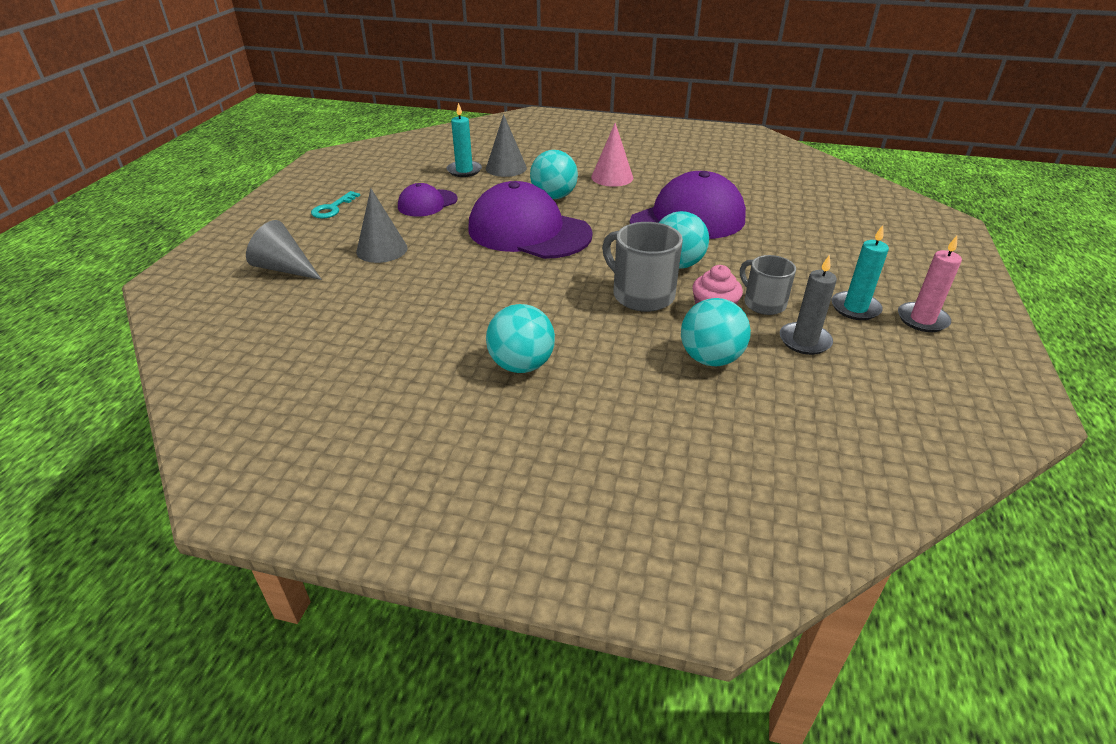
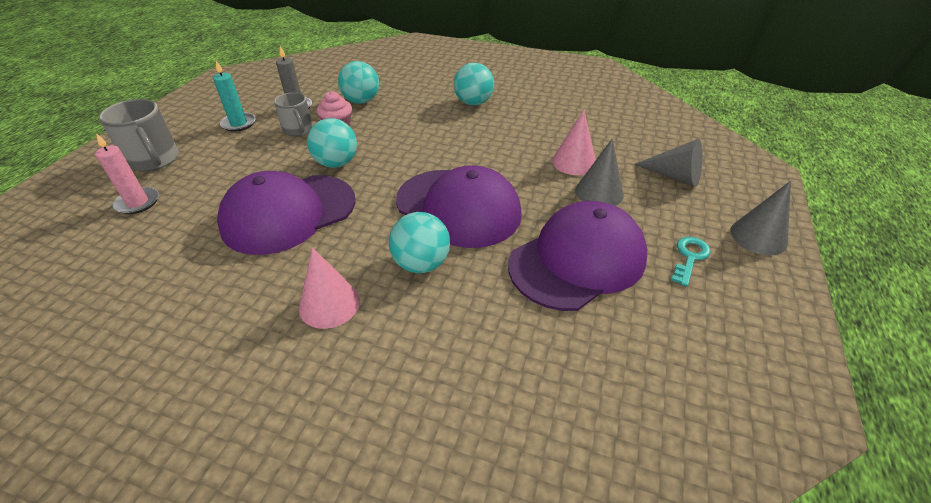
camera: 175 degrees left, 5 degrees up
(394, 278) = (574, 162): none -> pink cone
(427, 203) = (577, 260): purple cap -> purple cap, size x1.94
(464, 170) = (545, 338): turquoise candle -> none
(506, 168) = (480, 342): grey cone -> grey cone (758, 236)
(641, 295) = (381, 139): grey mug -> grey mug (154, 160)
(922, 319) = (205, 115): pink candle -> pink candle (138, 202)

